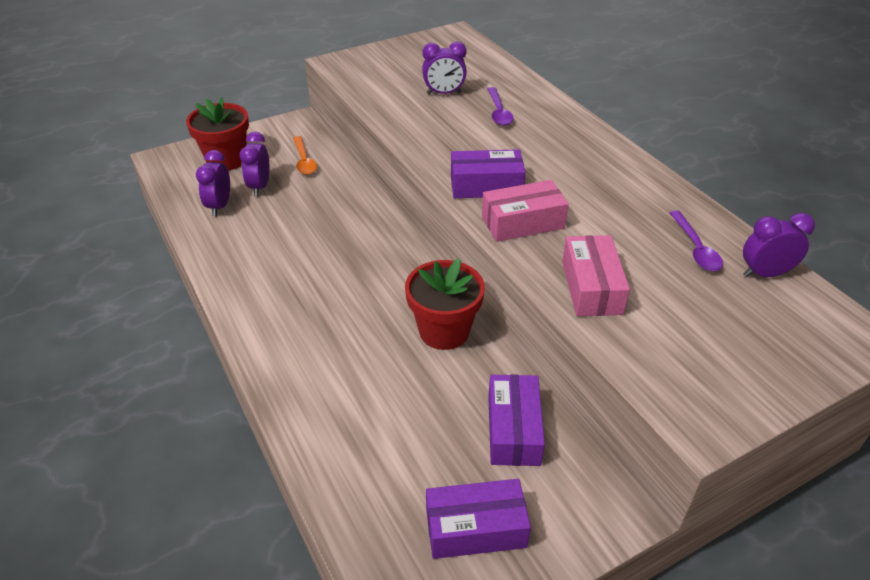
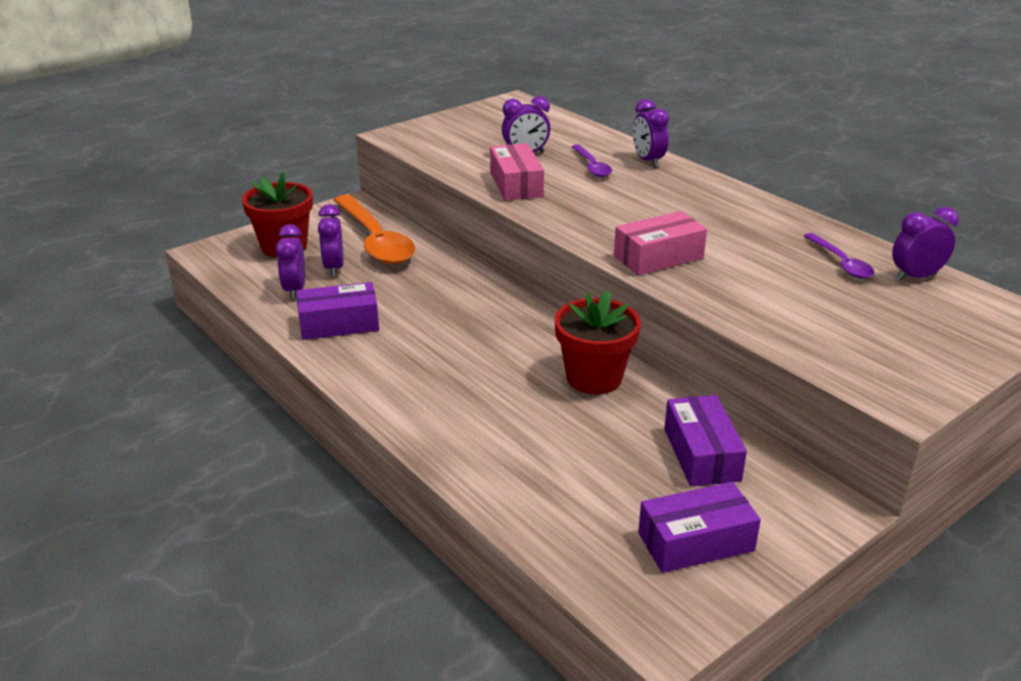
camera: 10 degrees left, 10 degrees down
(304, 161) = (375, 240): orange spoon -> orange spoon, size x2.03
(486, 186) = (606, 230): purple box -> purple box (339, 324)
(552, 111) = (648, 161): none -> purple clock
(592, 287) = (751, 303): pink box -> pink box (516, 184)

